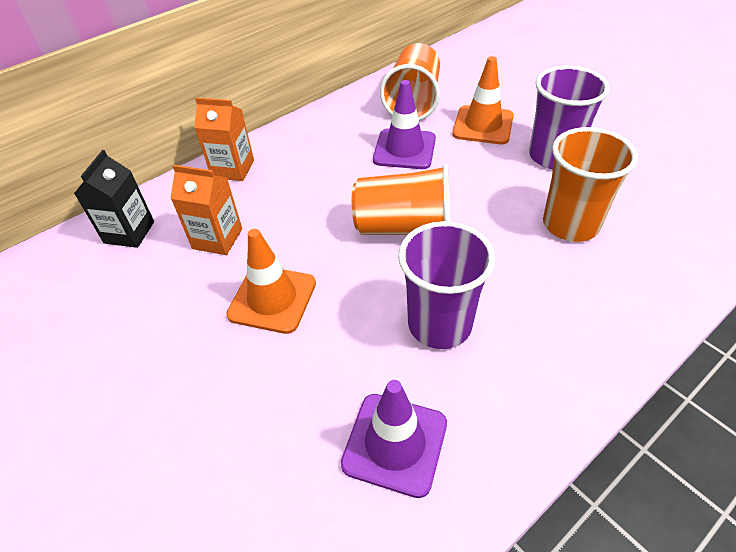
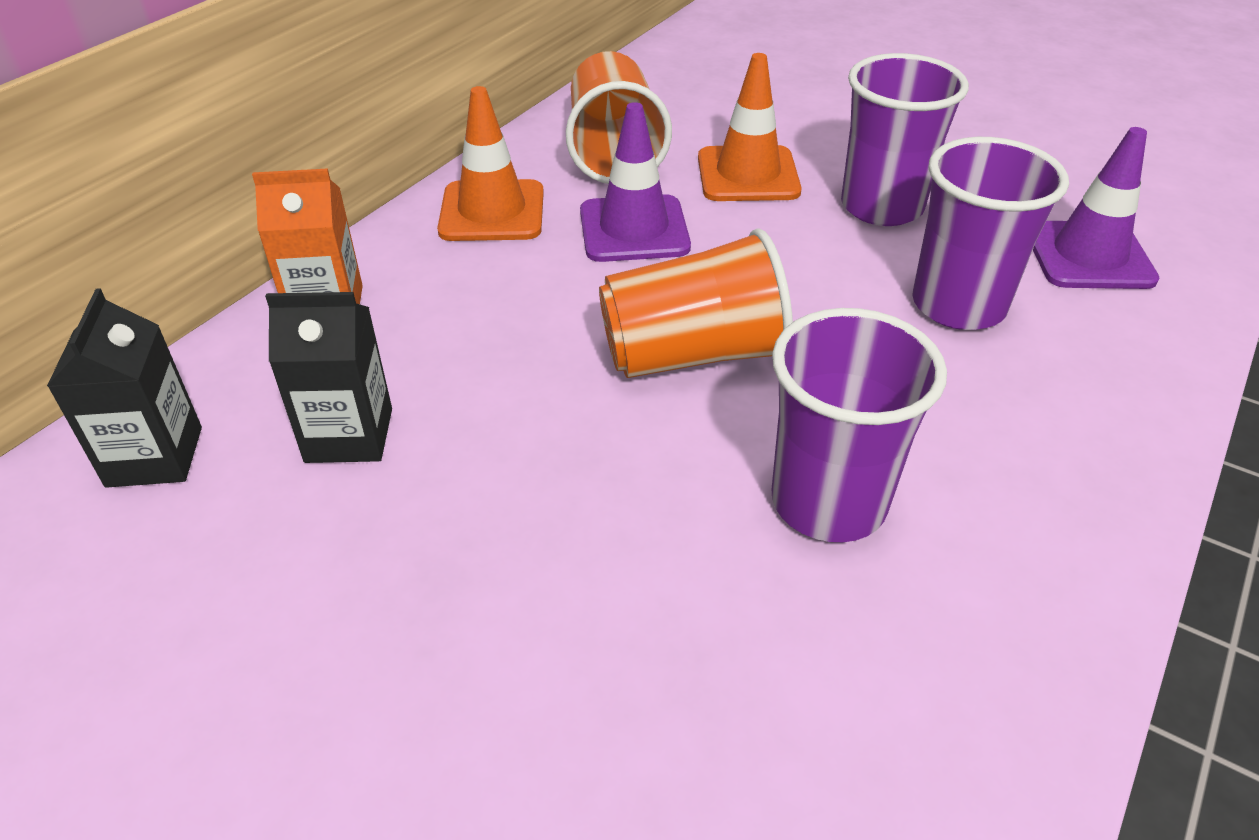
camera: 20 degrees left, 5 degrees down
(217, 239) = (349, 435): orange carton -> black carton
(272, 299) = (506, 522): orange traffic cone -> orange traffic cone (492, 212)
(395, 443) = (848, 722): purple traffic cone -> purple traffic cone (1088, 256)
(570, 224) = (958, 305): orange cup -> purple cup

